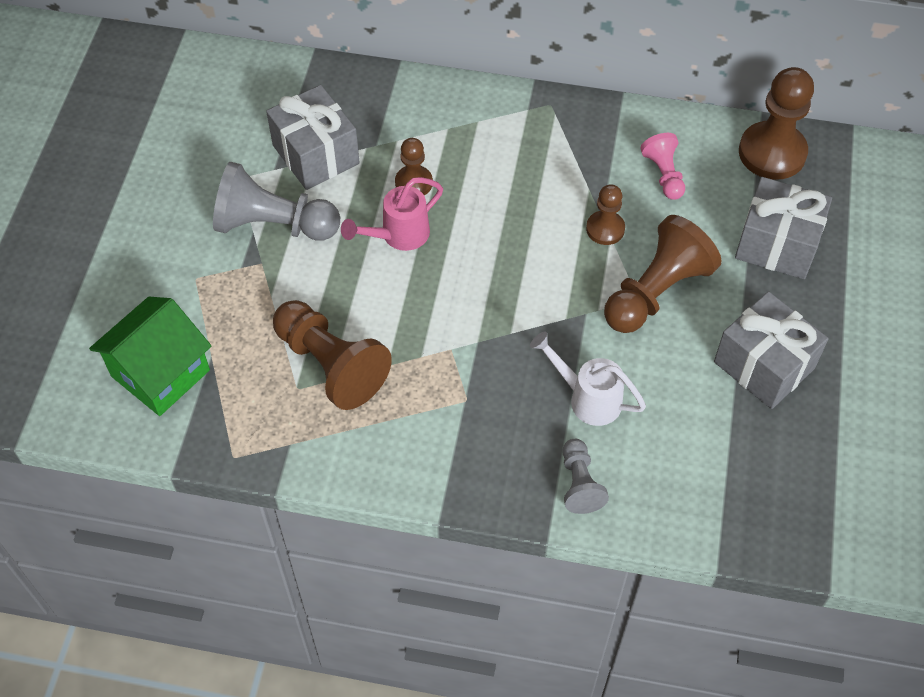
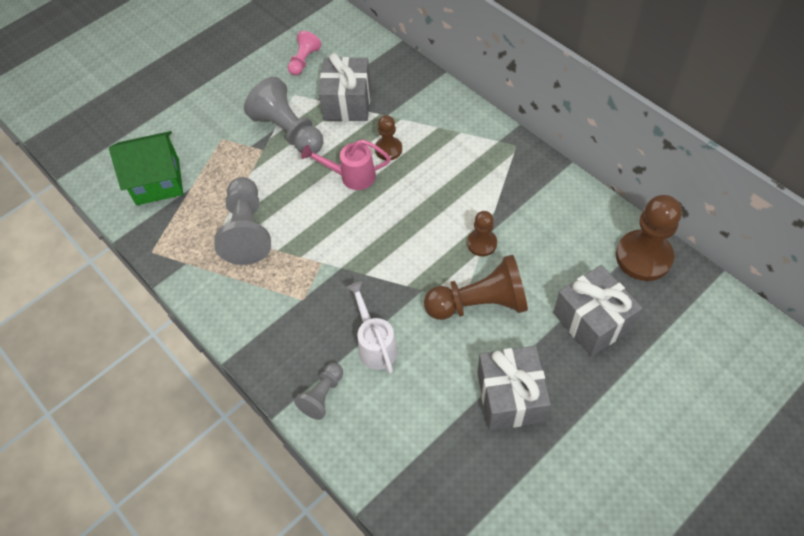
camera: 40 degrees right, 0 degrees up
(331, 365) = (247, 231): brown pawn -> grey pawn
(664, 174) = (552, 230): pink pawn -> pink pawn (304, 61)

